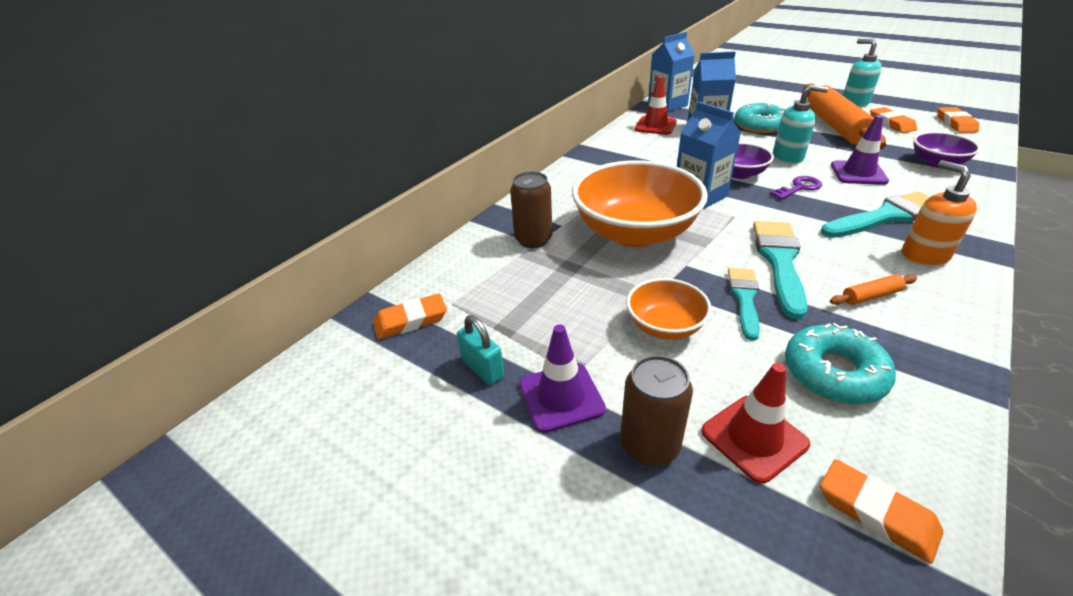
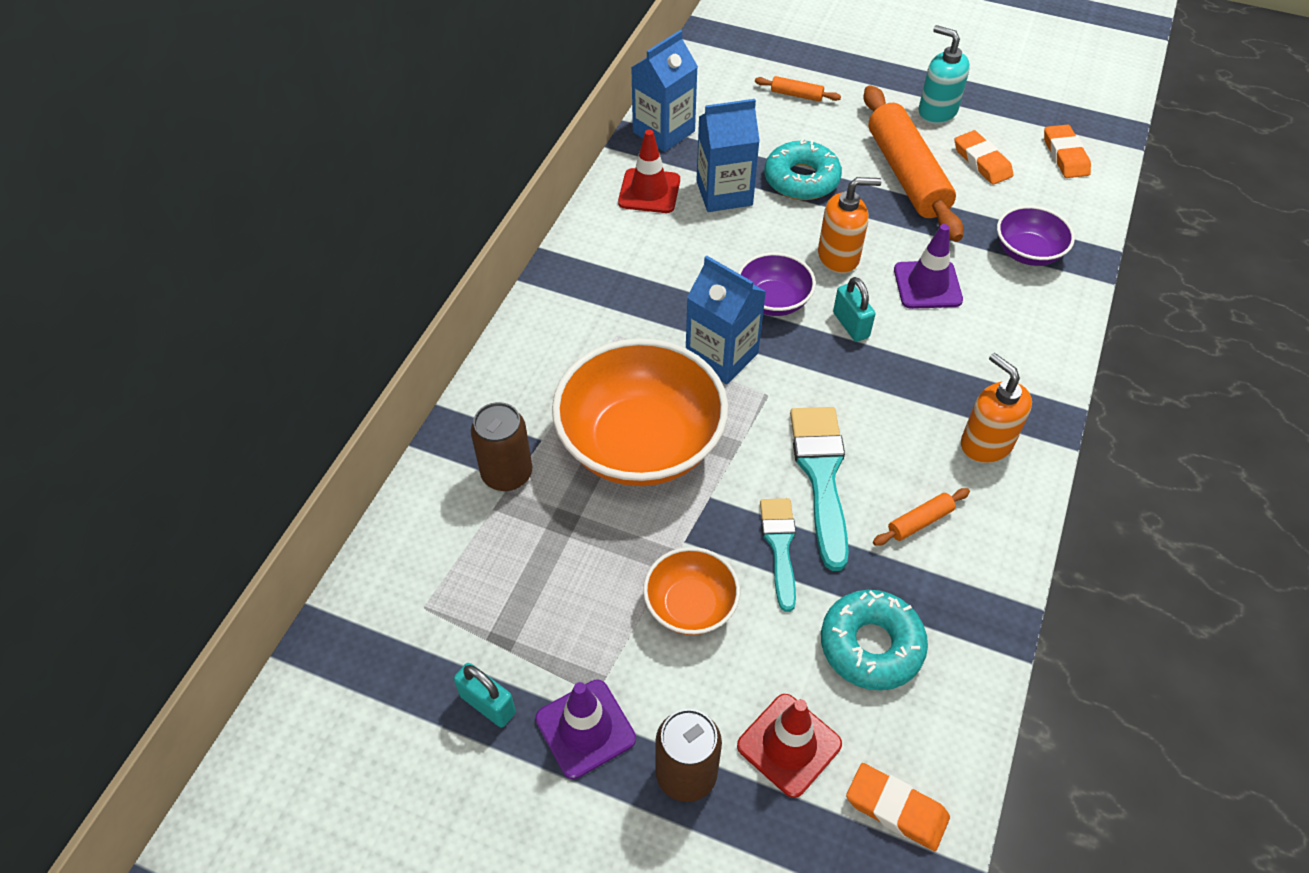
camera: 15 degrees left, 15 degrees up
(411, 320) = (379, 644): orange eraser -> none
(755, 95) = (796, 95): none -> orange rolling pin
(788, 157) = (839, 256): turquoise soap dispenser -> orange soap dispenser
(799, 188) = (850, 325): purple key -> turquoise padlock
(886, 216) = (952, 374): turquoise brush -> none

